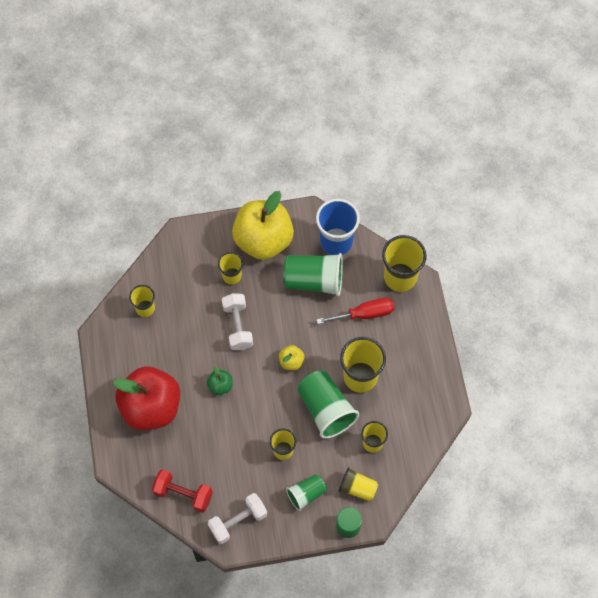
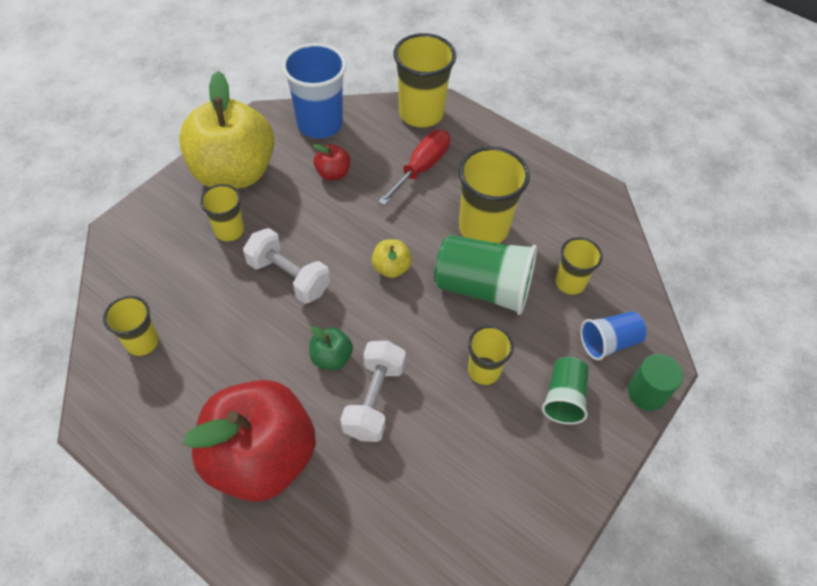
camera: 45 degrees left, 10 degrees down
(183, 494) = (415, 535): red dumbbell -> none
(238, 521) = (521, 506): white dumbbell -> white dumbbell (374, 400)
(314, 281) = (333, 173): green cup -> red apple
(357, 488) = (608, 342): yellow cup -> blue cup

